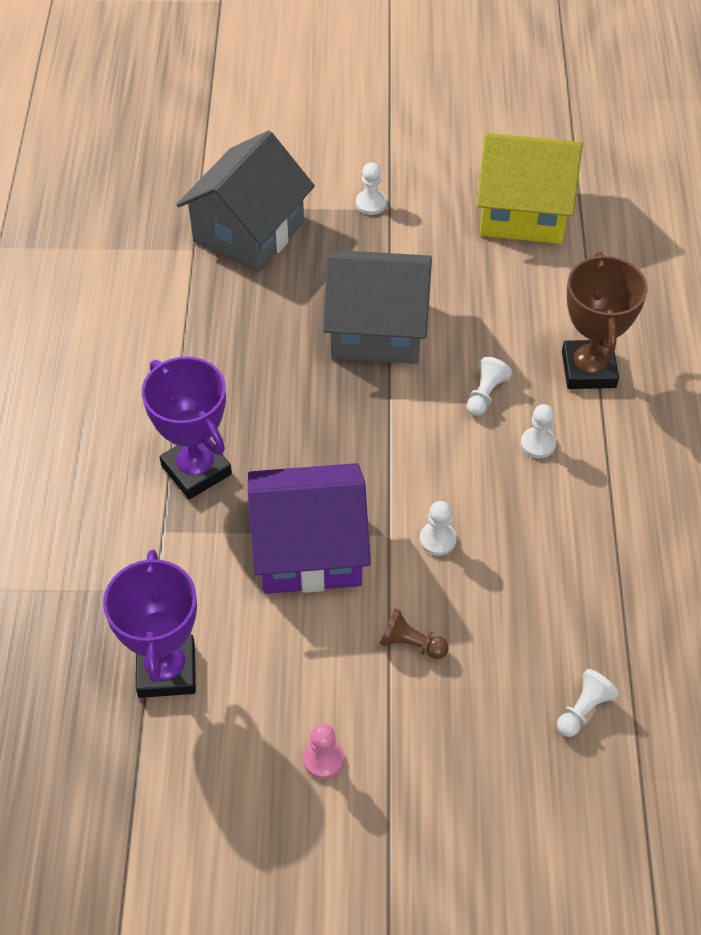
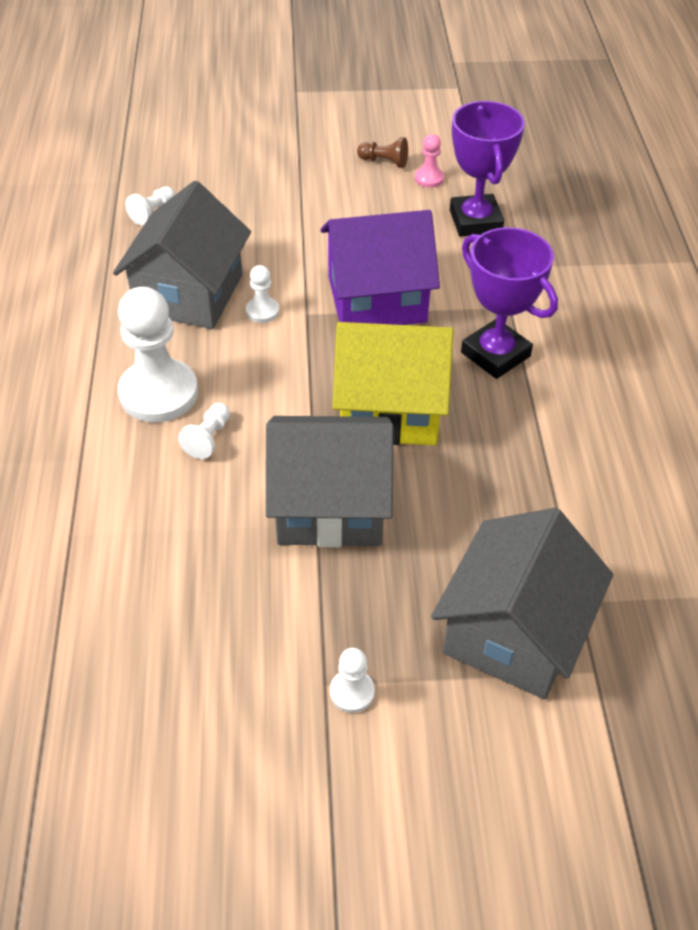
camera: 175 degrees right, 5 degrees down
(323, 759) = (347, 182): pink pawn -> pink pawn (429, 178)
(411, 643) = (285, 243): brown pawn -> brown pawn (384, 162)
(521, 569) = (189, 294): none -> grey house
(523, 212) = (133, 691): yellow house -> yellow house (390, 409)
(538, 444) = (159, 393): white pawn -> white pawn, size x2.18
(588, 369) = (89, 471): brown trophy -> none

